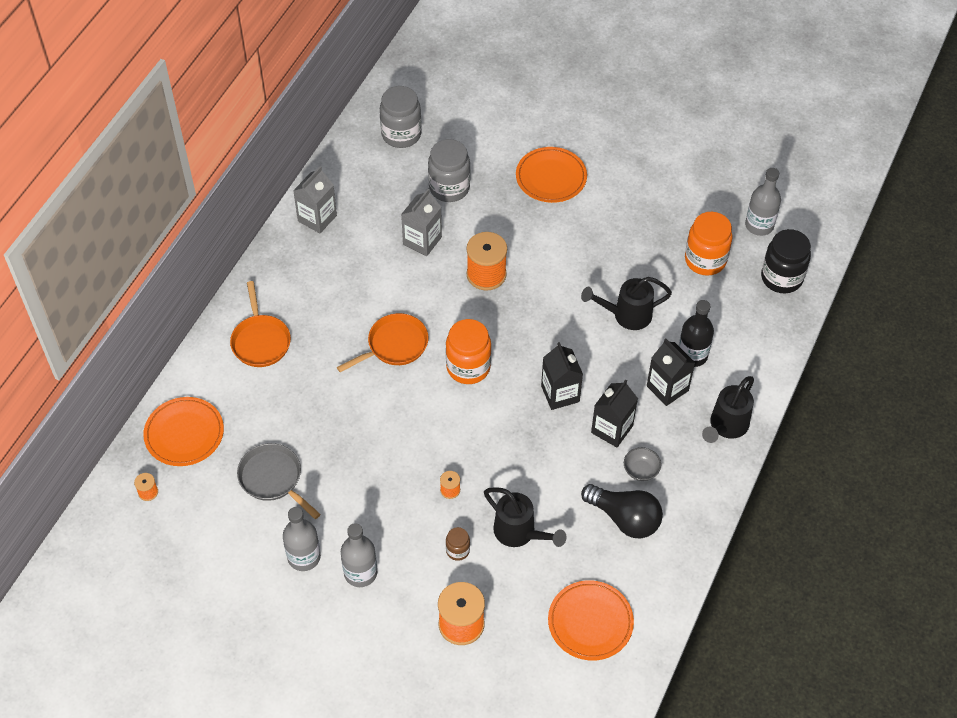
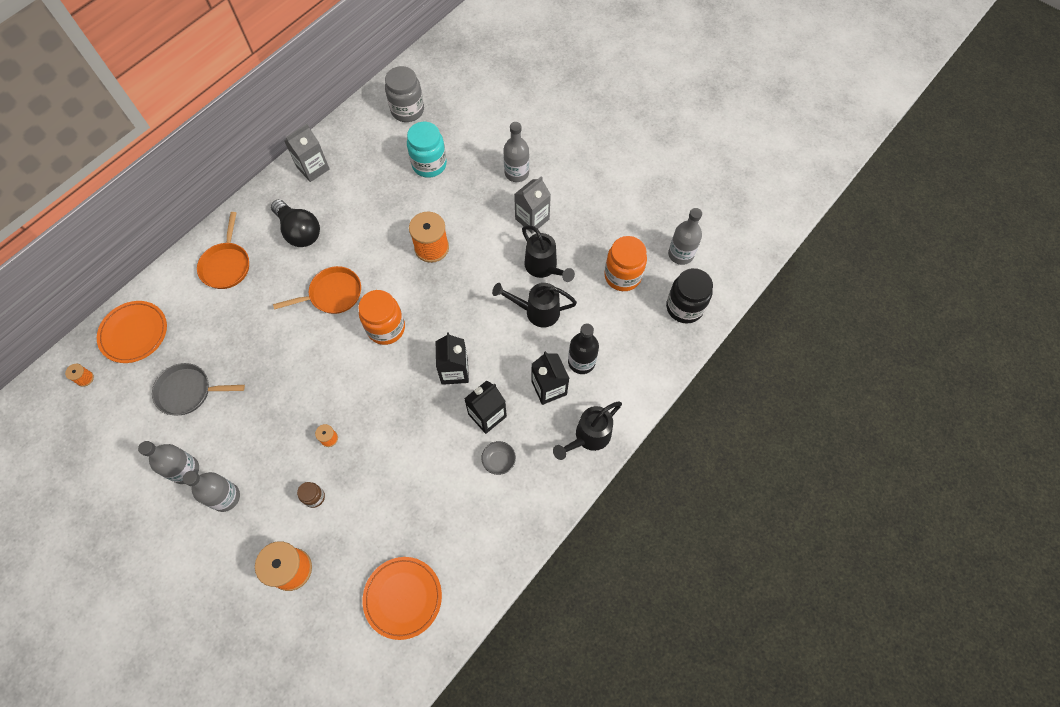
camera: 15 degrees right, 10 degrees up
(273, 479) = (188, 391): grey pan -> grey pan turned 60 degrees counterclockwise
(422, 241) = (390, 206): grey carton -> grey carton (532, 219)
(449, 188) = (429, 164): grey jar -> turquoise jar
(519, 533) = (373, 494): black watering can -> black watering can (544, 267)
(551, 177) = (516, 173): orange plate -> grey bottle
(625, 518) = (468, 504): black light bulb -> black light bulb (299, 231)

